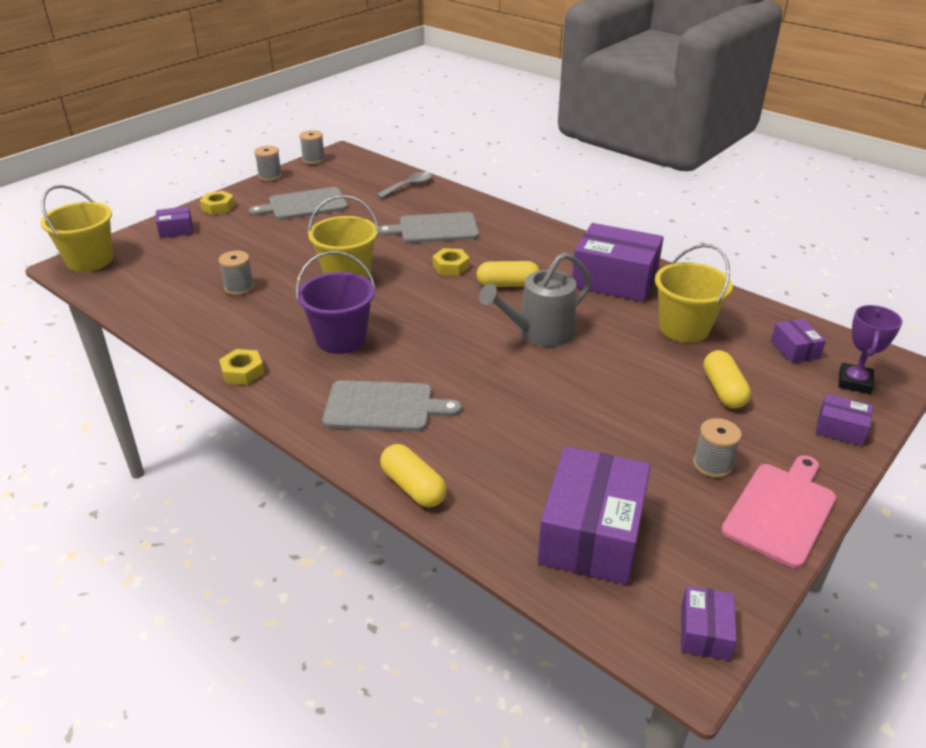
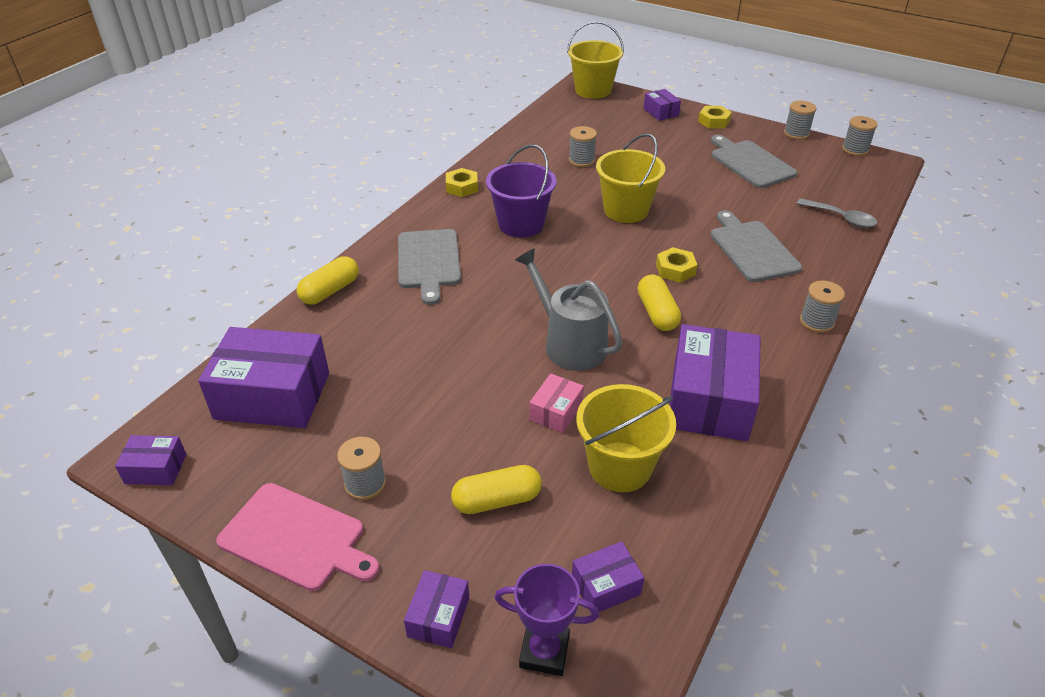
camera: 80 degrees right, 5 degrees up
(534, 222) = (816, 322): none -> grey spool
(624, 350) = (556, 411): none -> pink box

